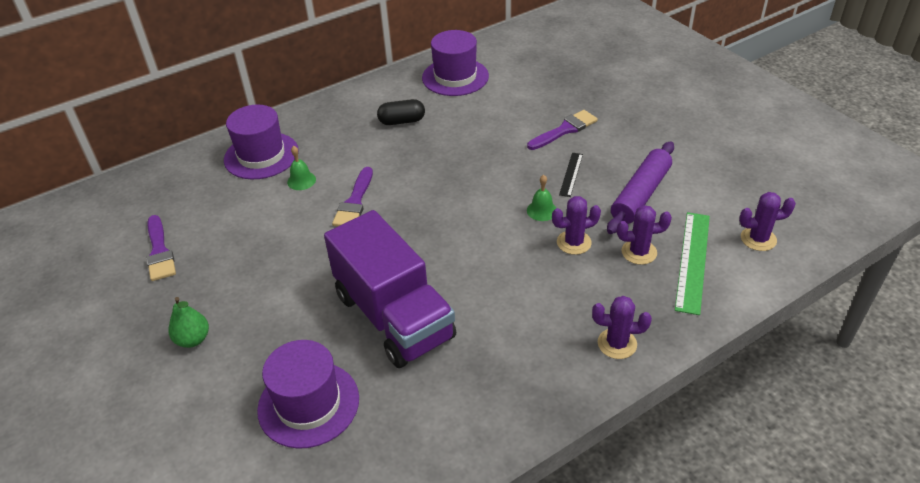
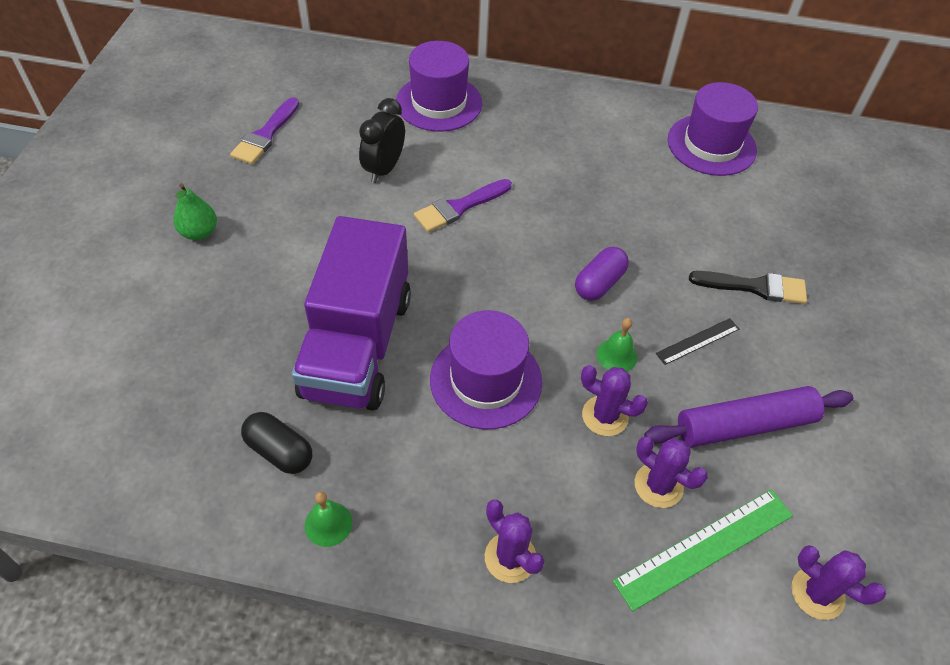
camera: 40 degrees right, 10 degrees up
(276, 214) = (384, 169): none -> black clock
(301, 180) = (441, 152): green bell -> green bell (328, 524)
(308, 404) = (205, 363): purple hat -> purple hat (486, 380)
(402, 121) = (600, 156): black capsule -> black capsule (279, 451)
(487, 183) = (599, 283): none -> purple capsule
(564, 130) = (754, 287): purple brush -> black brush

